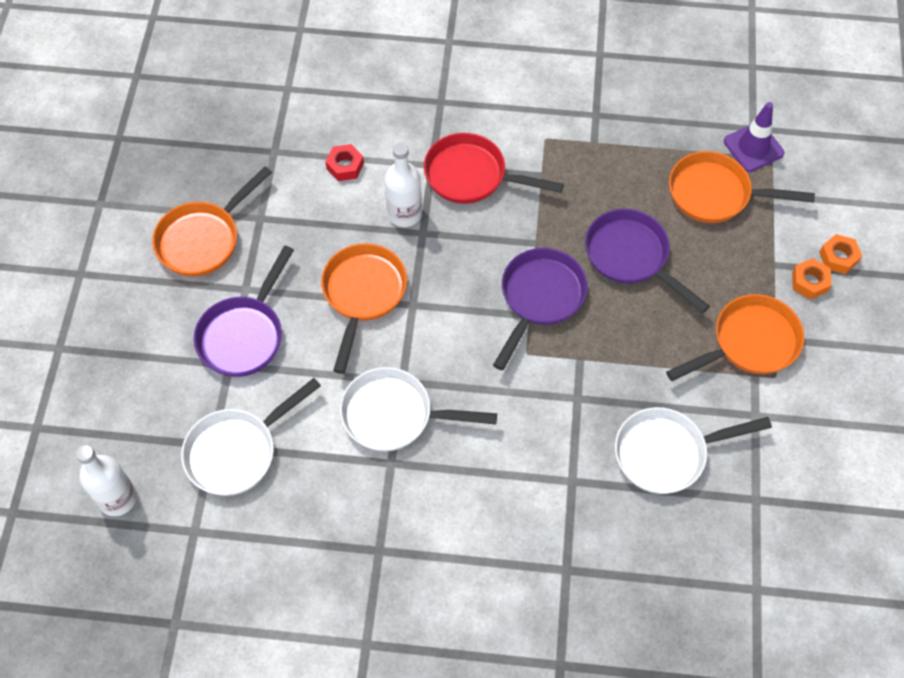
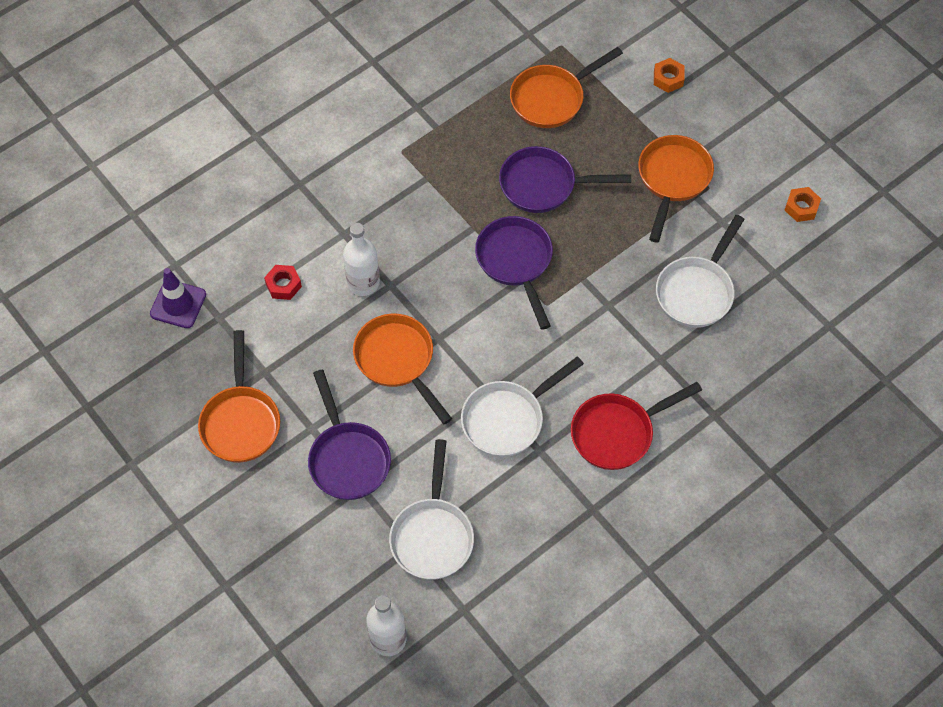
camera: 45 degrees left, 0 degrees up
(472, 176) = (380, 218): red pan -> red pan (617, 433)
(753, 147) = (542, 47): purple traffic cone -> purple traffic cone (178, 304)
(809, 282) = (667, 109): orange nut -> orange nut (801, 207)

